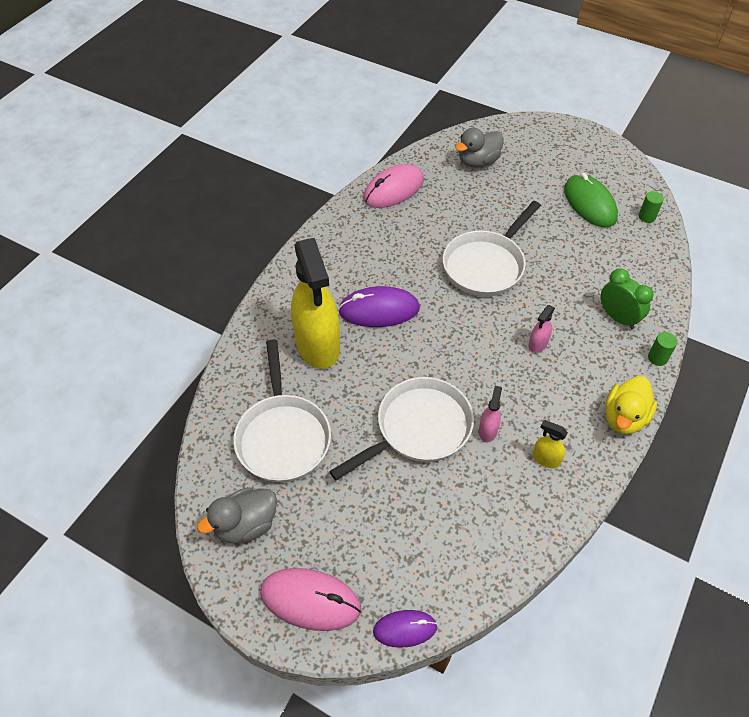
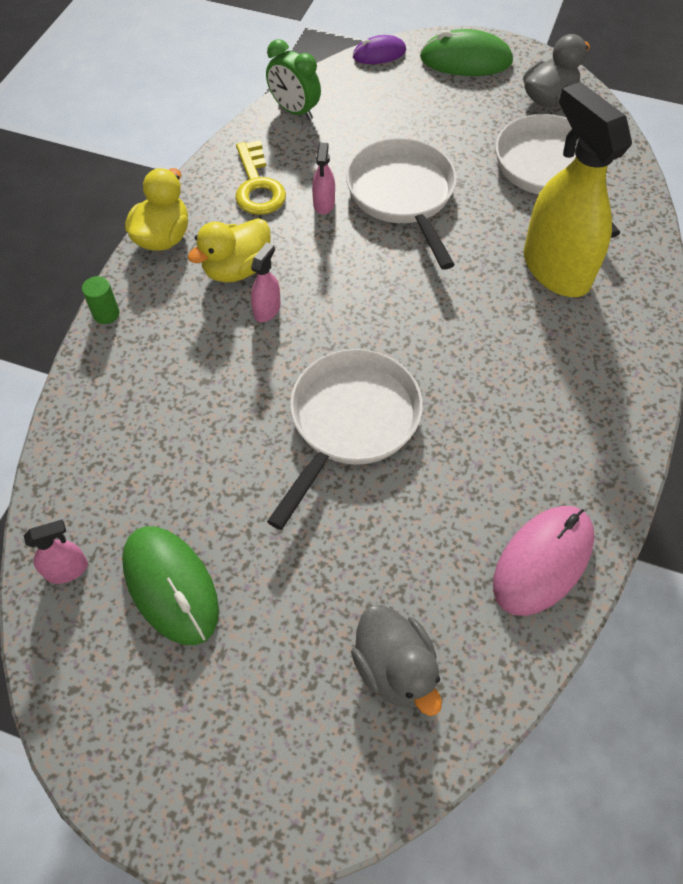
camera: 170 degrees right, 5 degrees up
(310, 600) = (465, 60): pink mouse -> green mouse
(379, 310) = (493, 326): purple mouse -> none
(418, 429) = (403, 196): white pan -> white pan turned 120 degrees clockwise
(478, 162) = (395, 668): grey duck -> grey duck turned 105 degrees clockwise
(545, 459) = (257, 186): yellow spray bottle -> yellow key
(561, 380) = (237, 269): none -> yellow duck
(618, 318) = (151, 363): green clock -> green clock (294, 111)
(646, 217) = (67, 570): green cylinder -> pink spray bottle

